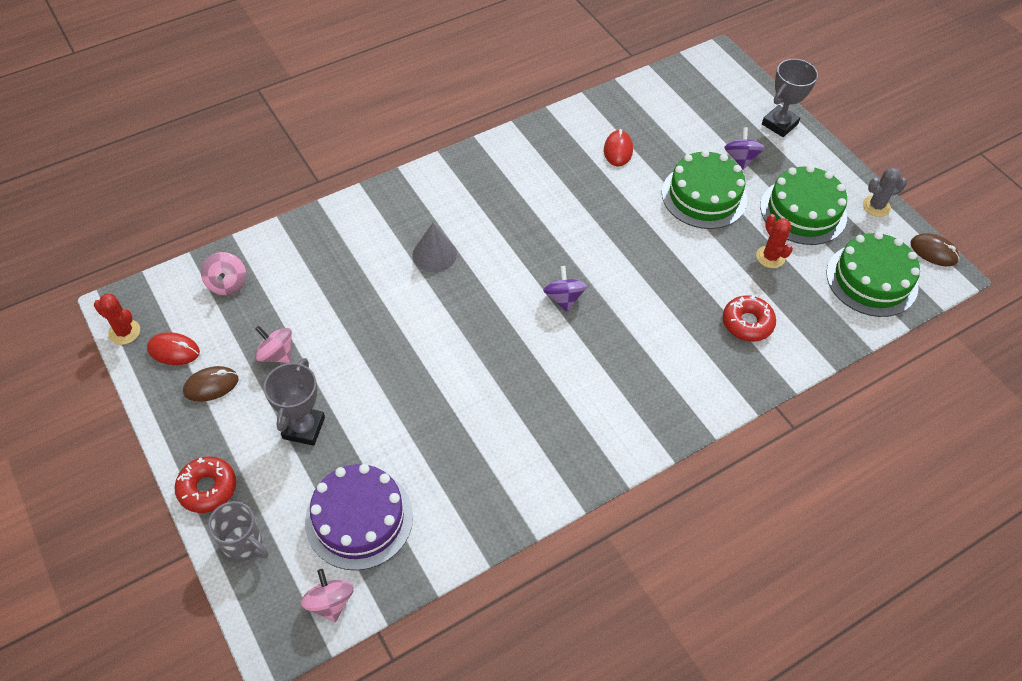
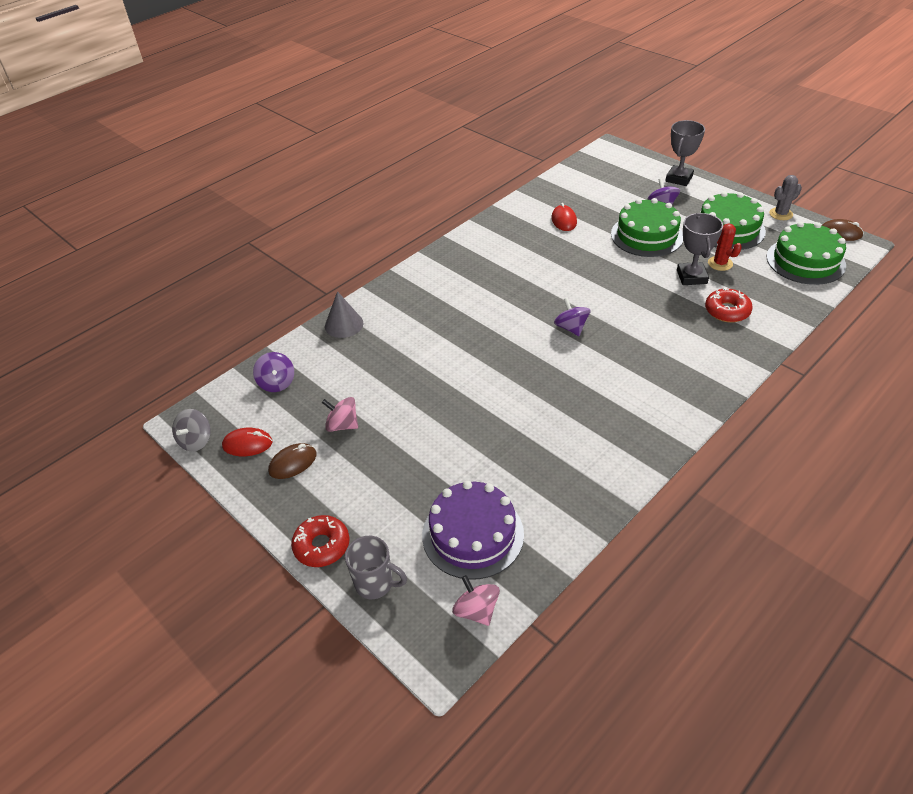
camera: 10 degrees left, 10 degrees down
(124, 332) = (196, 441): red cactus -> grey spinning top
(227, 284) = (277, 383): pink spinning top -> purple spinning top
(303, 428) = (391, 475): grey trophy -> grey trophy (691, 277)
(434, 254) = (449, 321): grey cone -> grey cone (344, 324)

